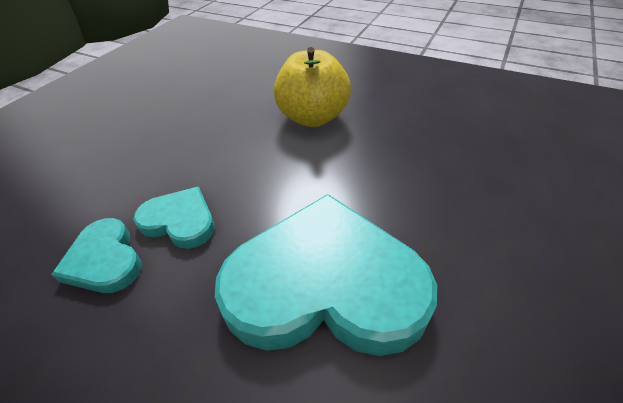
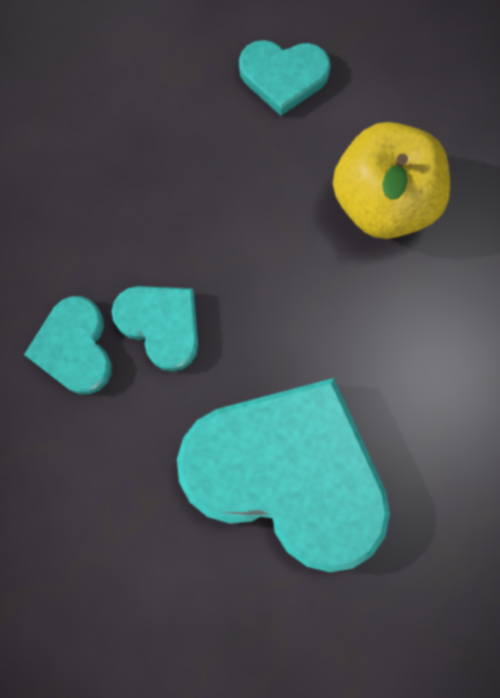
camera: 20 degrees right, 30 degrees up
(228, 89) = (283, 76): none -> turquoise heart

